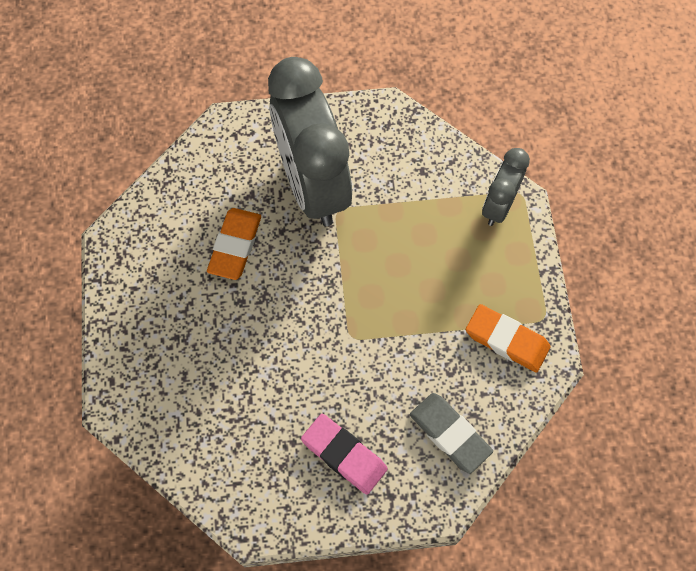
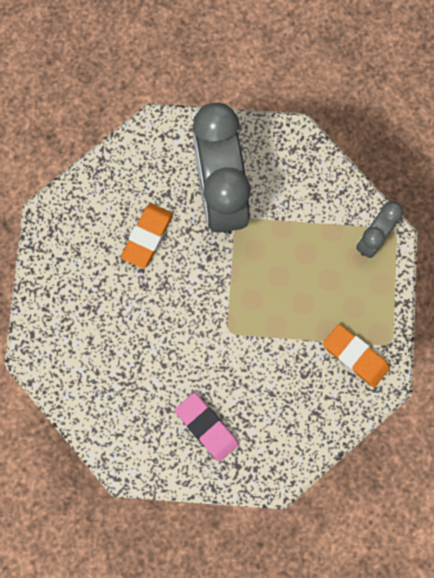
camera: 10 degrees right, 10 degrees up
(450, 434) = (293, 425): grey eraser -> none

